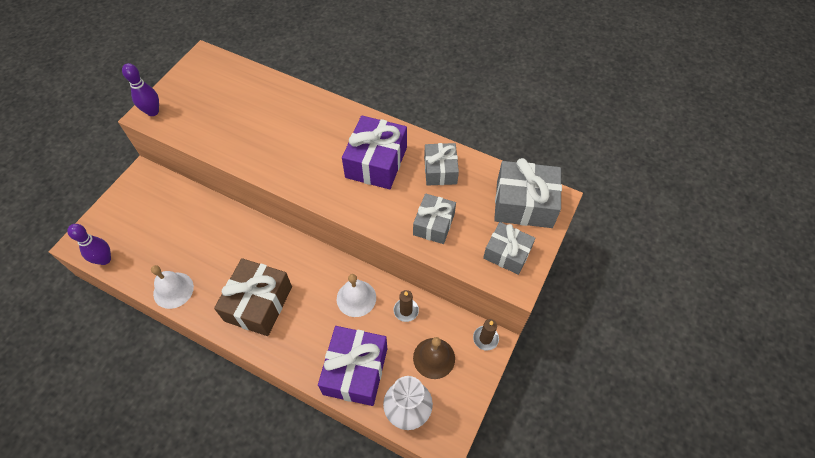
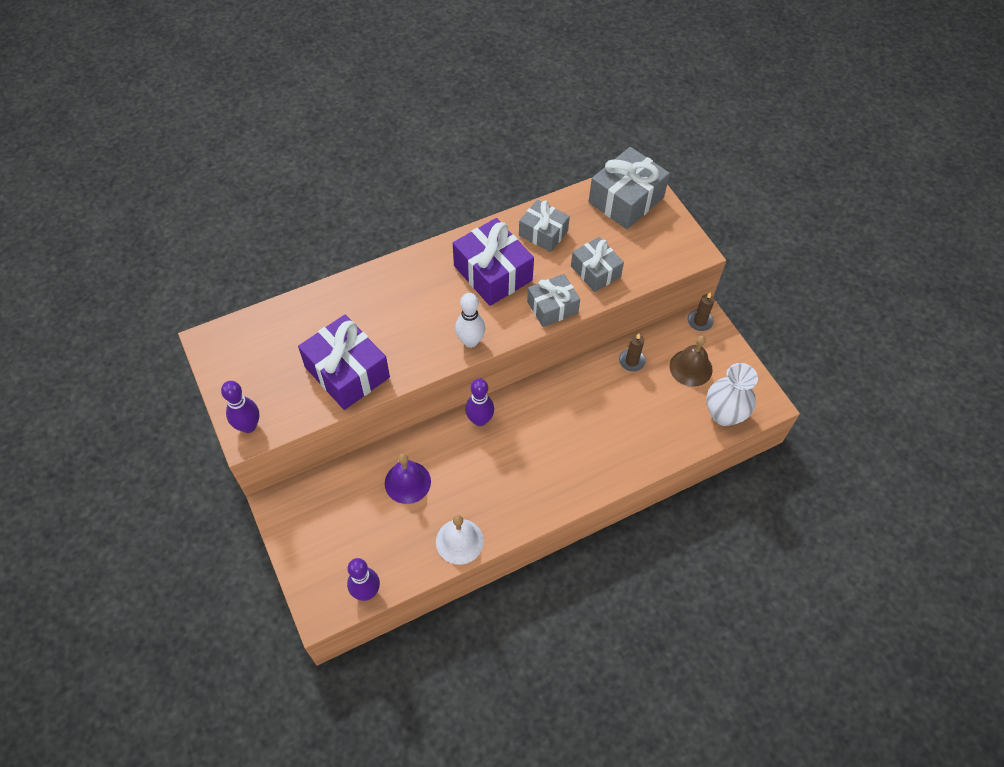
camera: 55 degrees left, 0 degrees up
(201, 231) = (407, 482): none -> purple bell
(258, 303) = (534, 473): brown gift -> none
(280, 242) = (480, 420): none -> purple bowling pin
(304, 185) = (470, 341): none -> white bowling pin
(355, 371) = (661, 431): purple gift -> purple gift (347, 372)
(356, 298) = (590, 391): white bell -> none
(507, 253) = (663, 241): grey gift -> grey gift (552, 307)

